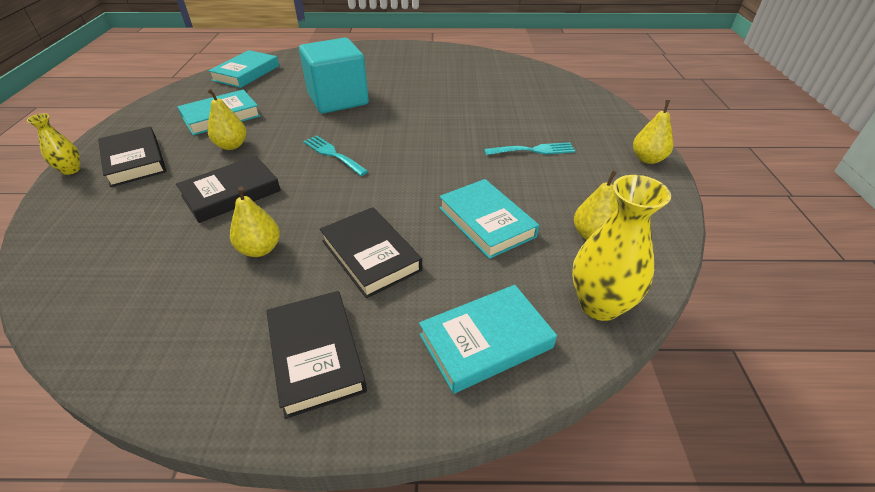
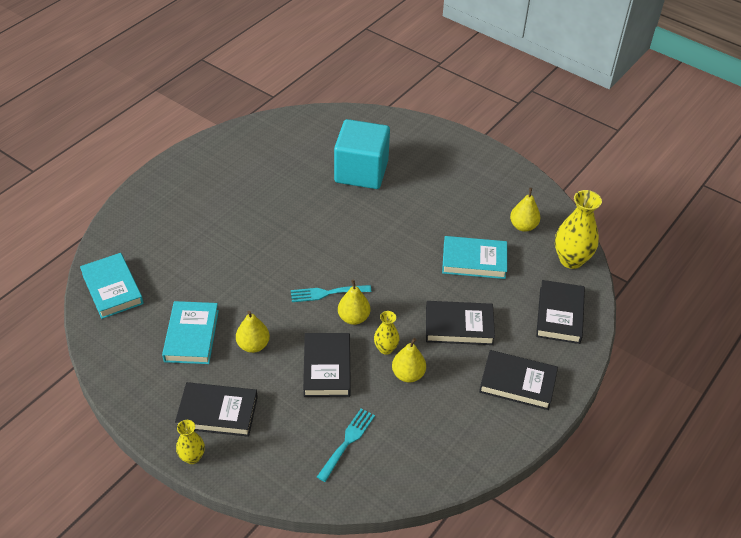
camera: 55 degrees left, 5 degrees up
(288, 218) = (386, 349): none -> yellow vase
(338, 99) = (240, 252): turquoise cube -> turquoise cube (361, 171)
(485, 341) = (559, 315): turquoise book -> black book
(533, 150) = (423, 193): turquoise fork -> turquoise fork (347, 441)
(647, 159) = (481, 153): yellow pear -> yellow pear (353, 318)

